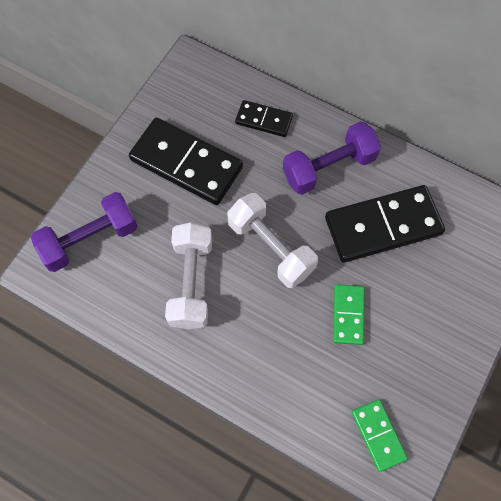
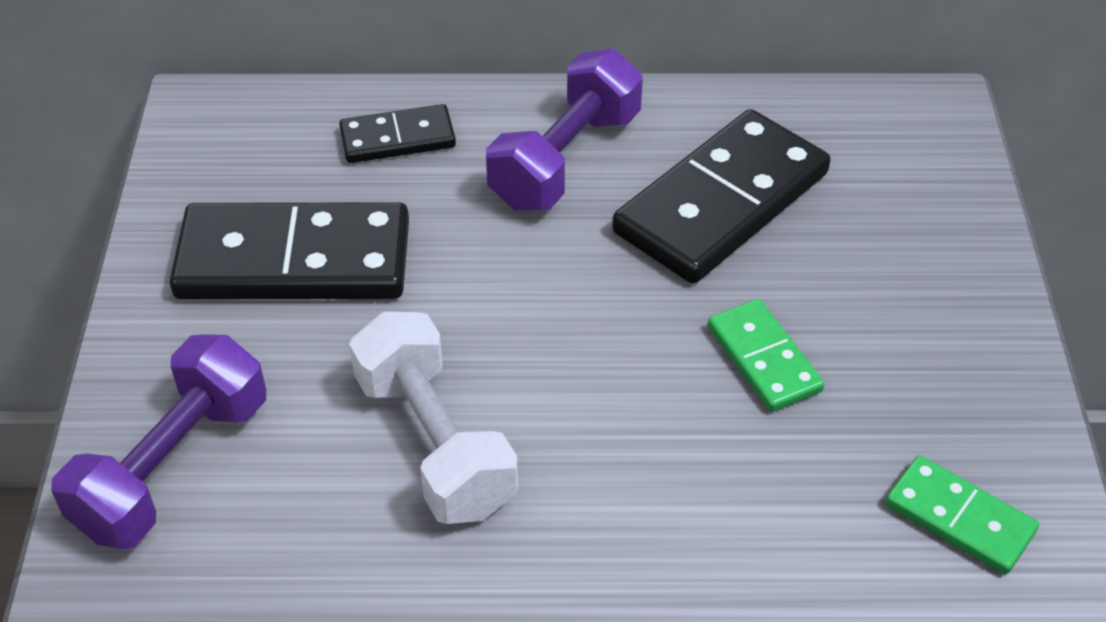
camera: 30 degrees left, 20 degrees down
(271, 247) = (548, 320): white dumbbell -> none

